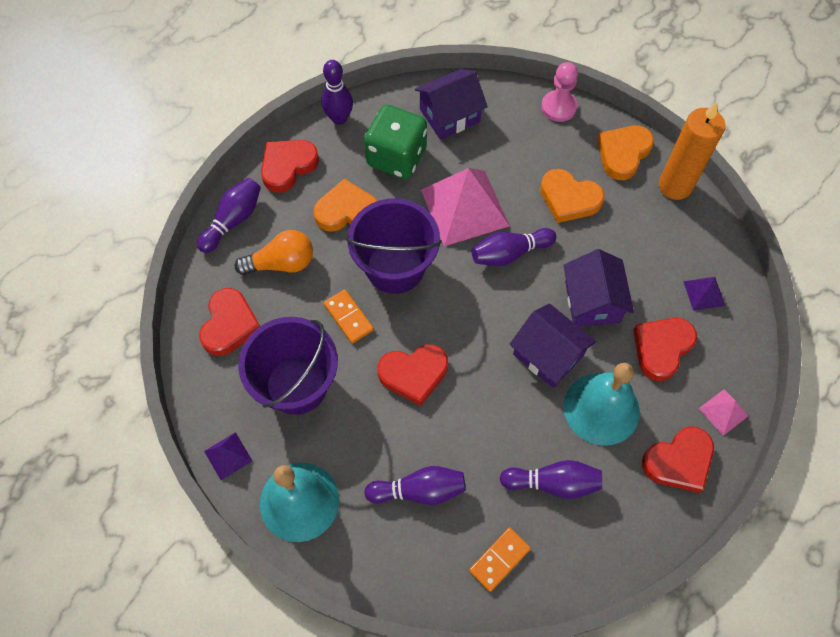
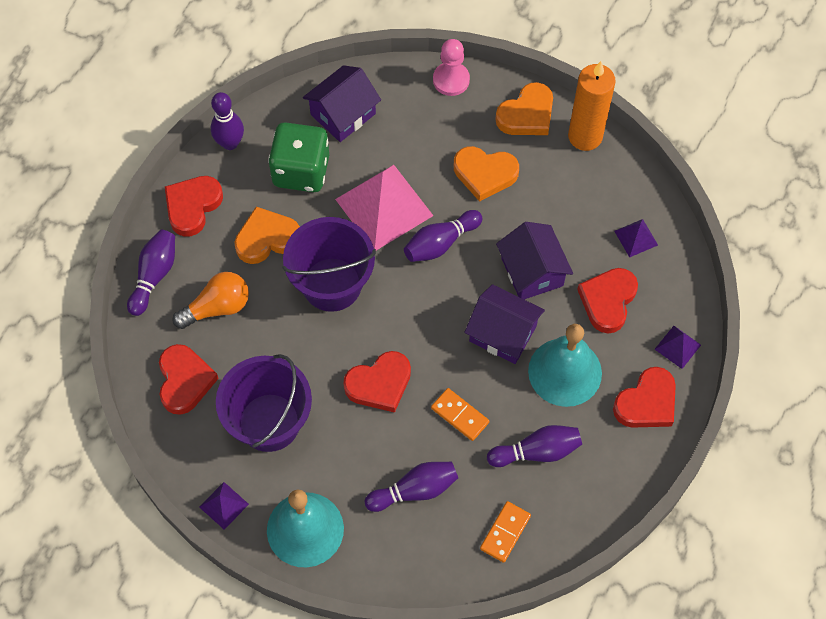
camera: 15 degrees left, 0 degrees up
(348, 317) = (300, 344): orange domino -> orange domino (460, 415)
(623, 153) = (527, 114): orange heart -> orange heart turned 150 degrees counterclockwise
(723, 412) = (677, 347): pink pyramid -> purple pyramid

